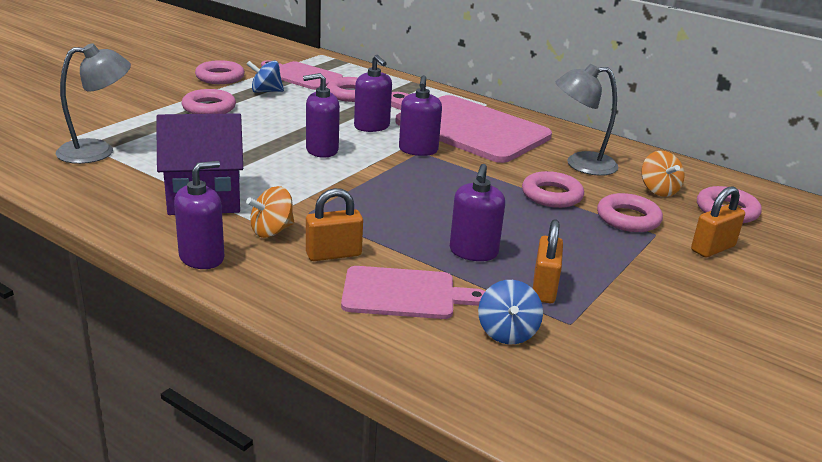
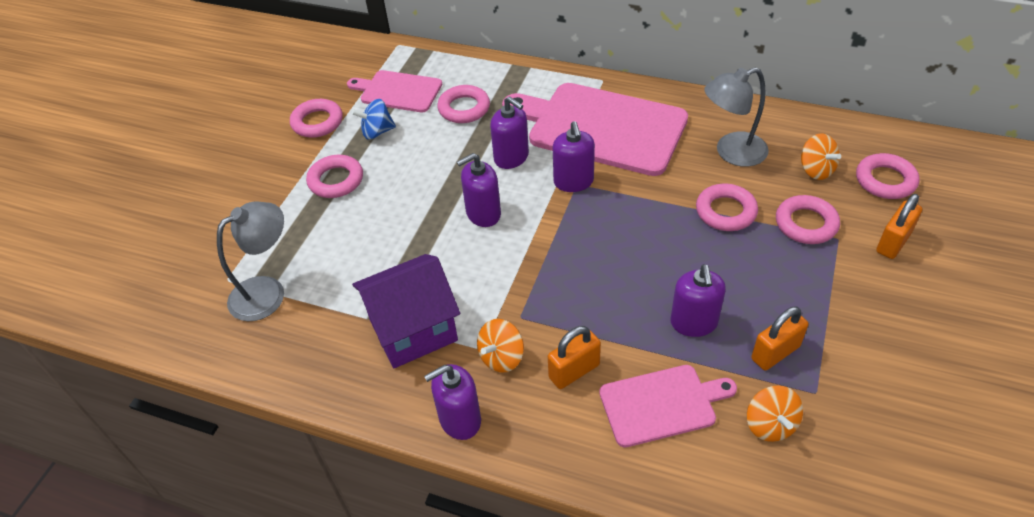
camera: 10 degrees left, 20 degrees up
(202, 257) = (460, 419): purple soap dispenser -> purple soap dispenser turned 150 degrees counterclockwise
(507, 332) = (770, 424): blue spinning top -> orange spinning top
(544, 288) = (775, 353): orange padlock -> orange padlock turned 60 degrees clockwise

